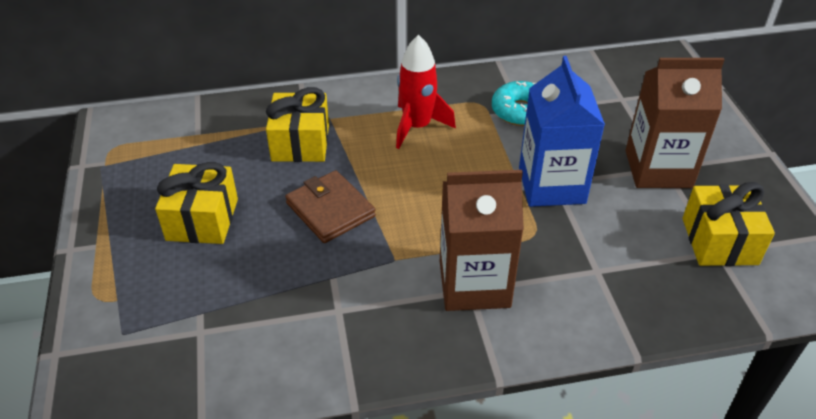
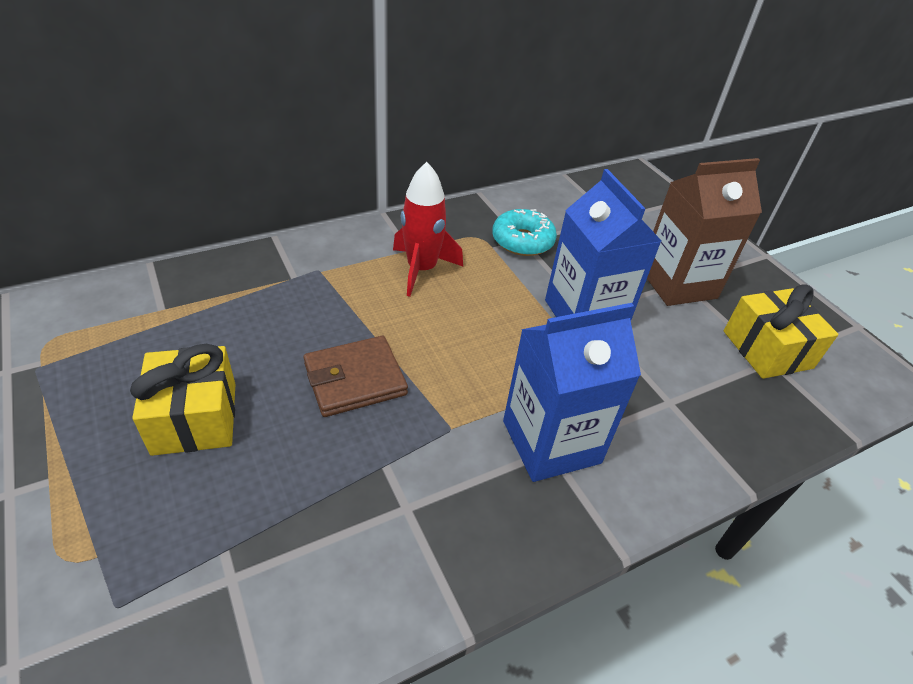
camera: 20 degrees left, 0 degrees up
(300, 143) = (294, 304): yellow gift -> none
(330, 210) = (355, 379): brown wallet -> brown wallet turned 60 degrees counterclockwise
(474, 284) = (551, 442): brown carton -> blue carton

